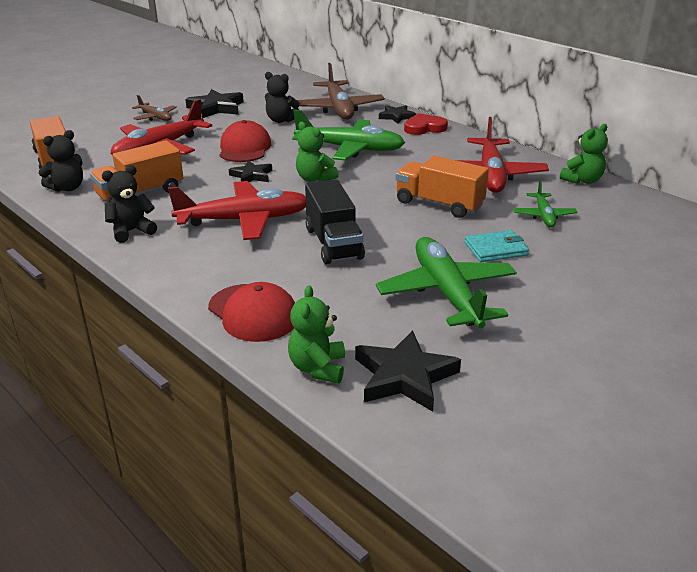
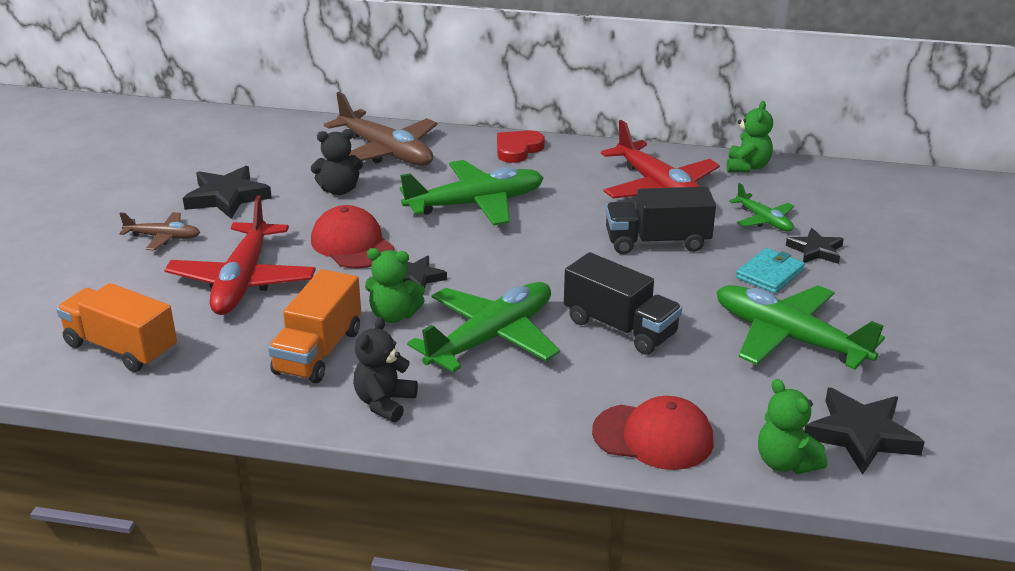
camera: 35 degrees left, 0 degrees up
(67, 188) = (209, 380): black teddy bear -> none
(243, 220) = (491, 338): red plane -> green plane
(315, 179) = (492, 257): green teddy bear -> green teddy bear (394, 315)
(396, 116) = (467, 143): black star -> black star (815, 250)
(439, 204) = (657, 242): orange truck -> black truck

